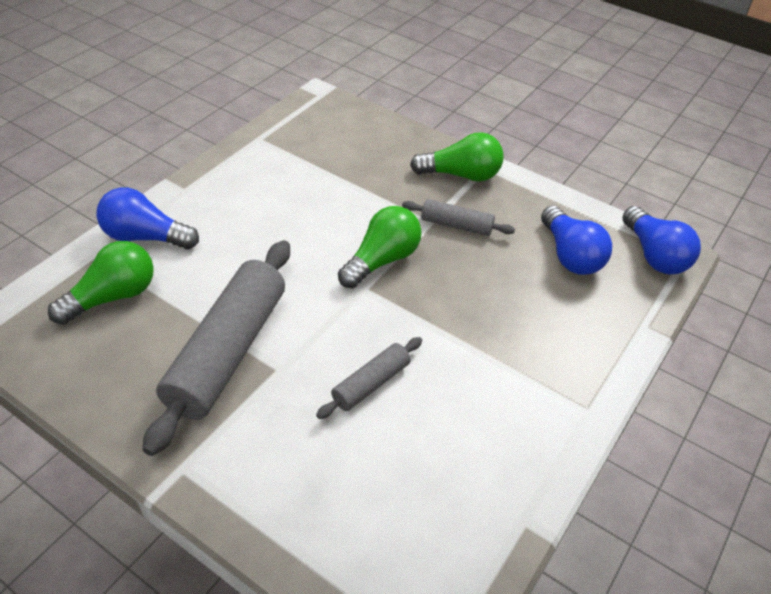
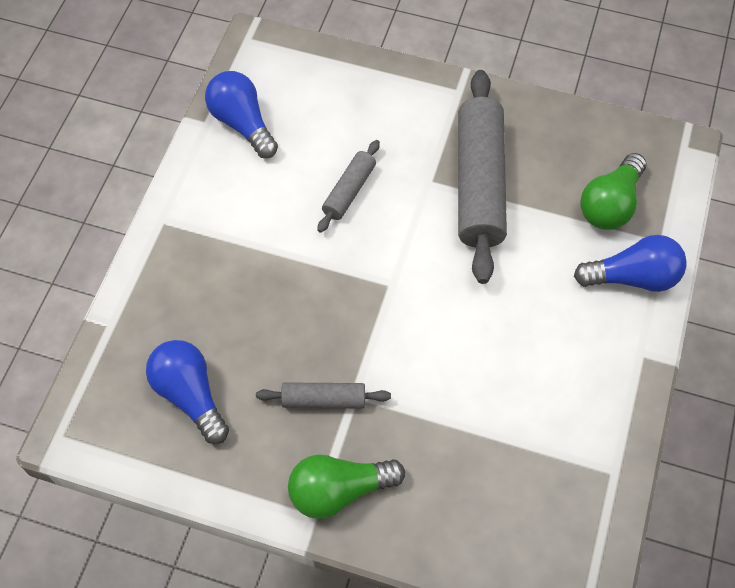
camera: 165 degrees right, 15 degrees up
(382, 260) = (387, 323): green light bulb -> none
(654, 255) = (95, 427): blue light bulb -> blue light bulb (242, 124)

